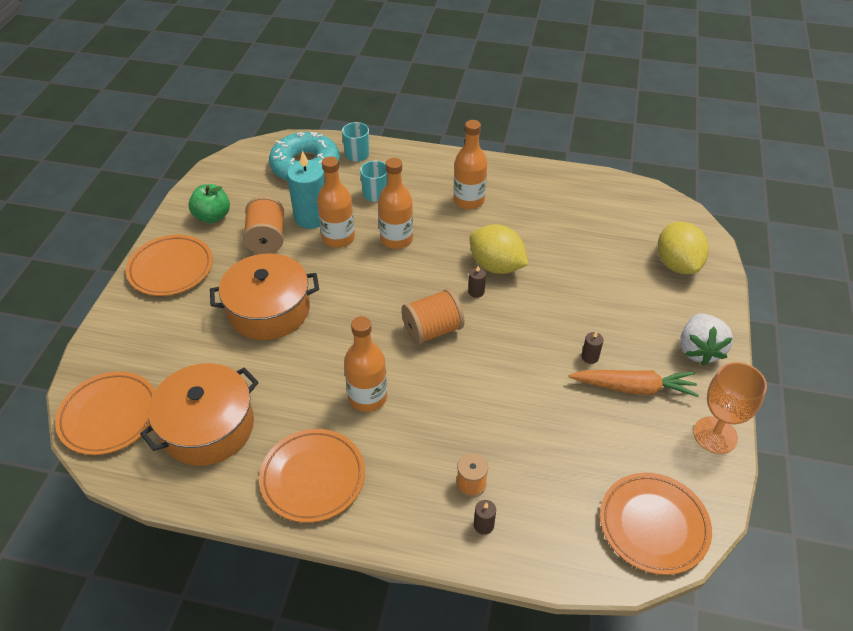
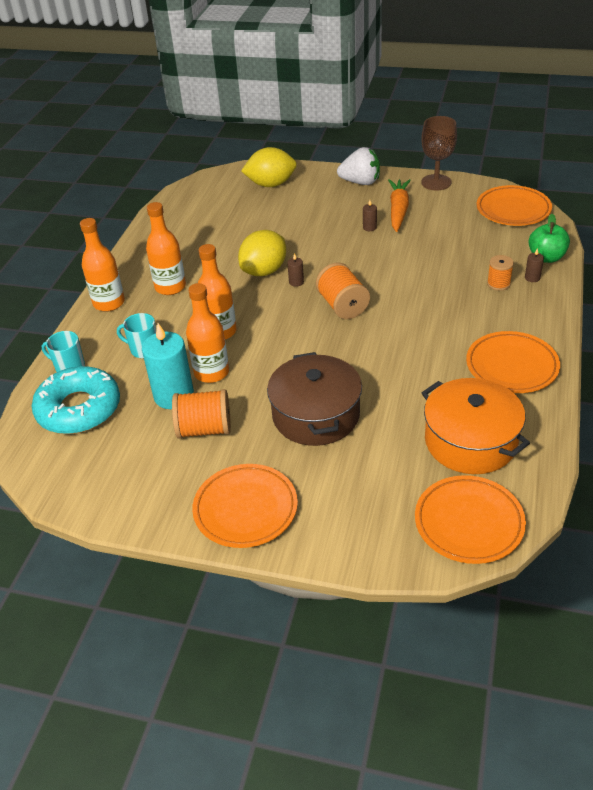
camera: 85 degrees left, 5 degrees down
(212, 216) = (155, 483): green apple -> green apple (546, 257)
(269, 310) = (316, 415): orange pot -> brown pot
(368, 397) = (422, 340): orange bottle -> orange bottle (109, 303)
(715, 435) = (436, 182): orange goblet -> brown goblet

